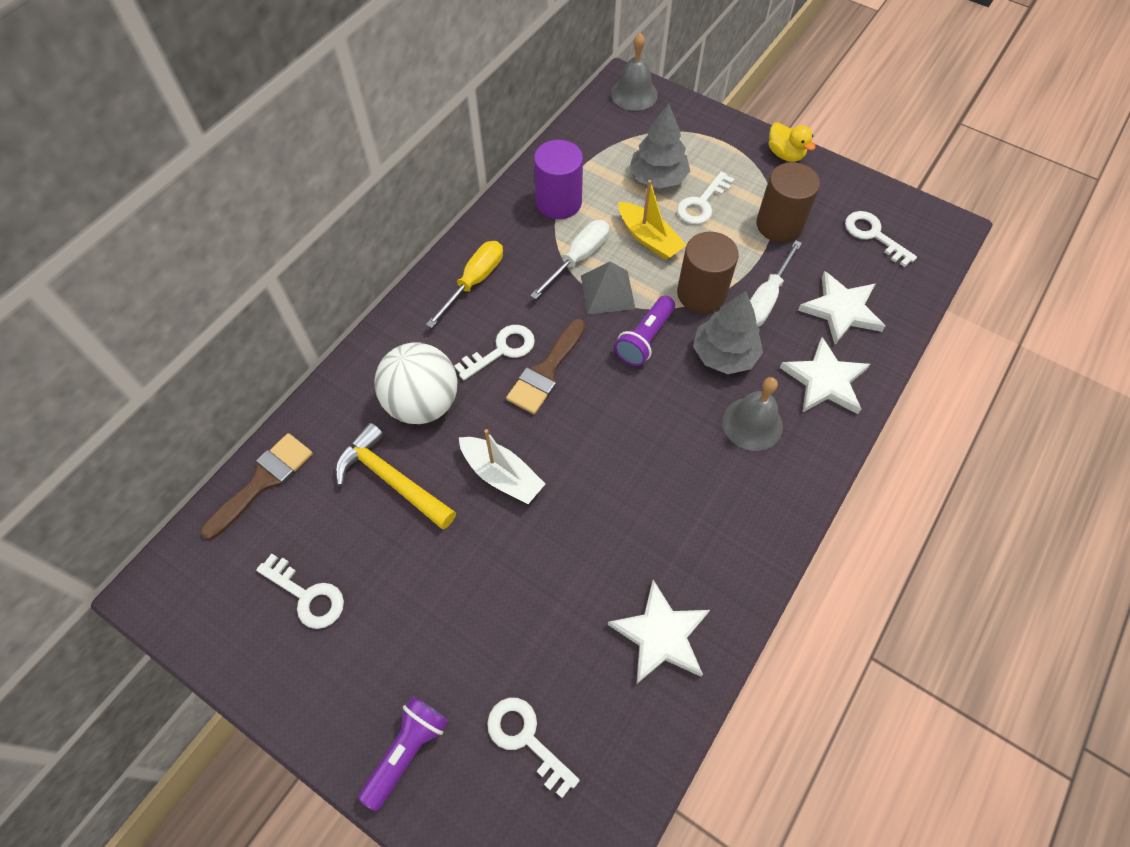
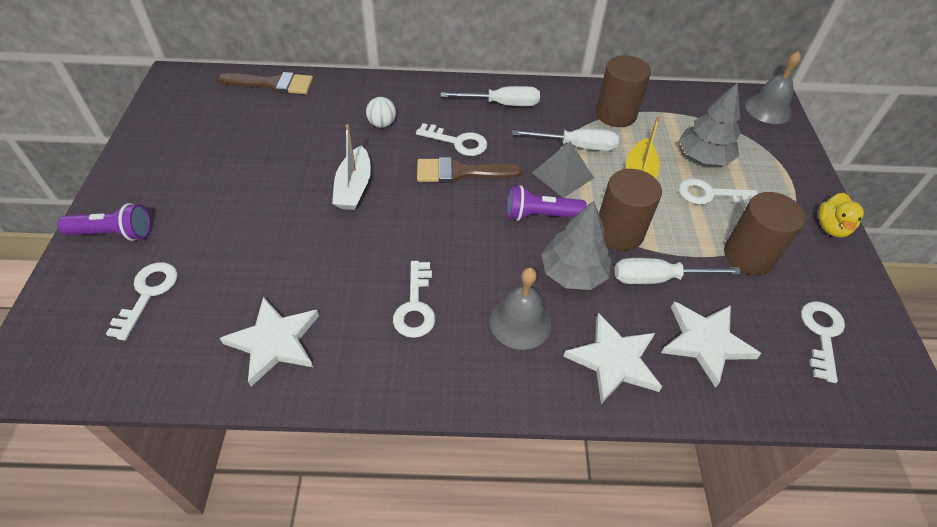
camera: 55 degrees right, 10 degrees down
(307, 596) = (204, 137): white key -> white key (415, 306)
(392, 479) = (312, 136): yellow hammer -> none
(422, 403) = (382, 124): white ball -> white ball, size x0.47
(474, 282) = (502, 104): yellow screwdriver -> white screwdriver
(558, 202) = (615, 114): purple cylinder -> brown cylinder

